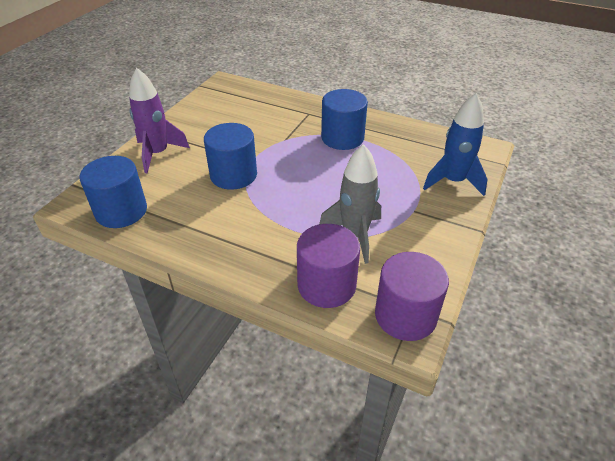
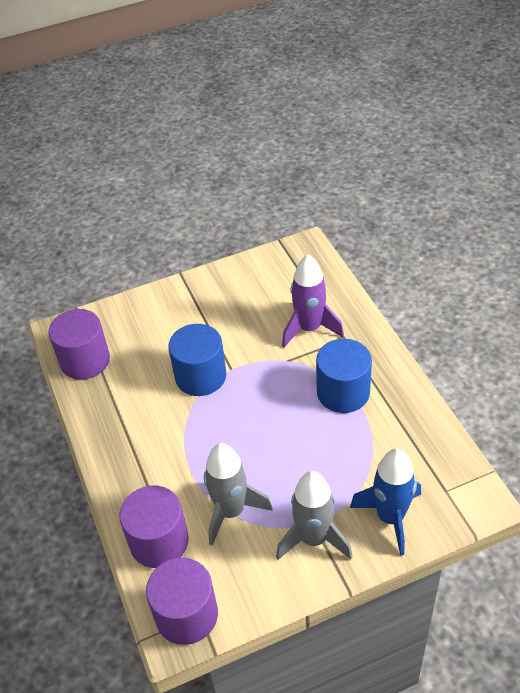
camera: 45 degrees right, 5 degrees up
(121, 211) = (85, 360): blue cylinder -> purple cylinder
(158, 154) = (164, 312): purple rocket -> purple rocket (309, 328)
(426, 218) = (313, 539): none -> grey rocket

